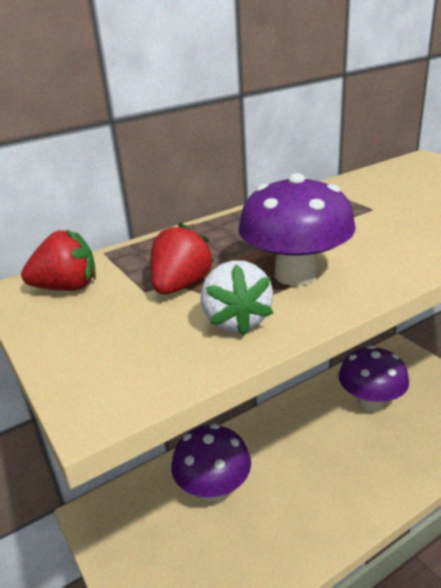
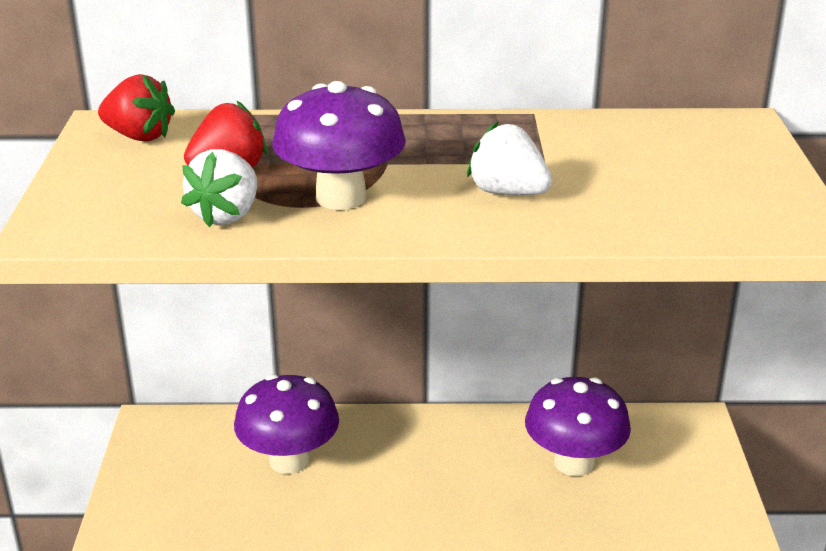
camera: 30 degrees right, 0 degrees up
(389, 233) = (507, 193): none -> white strawberry

